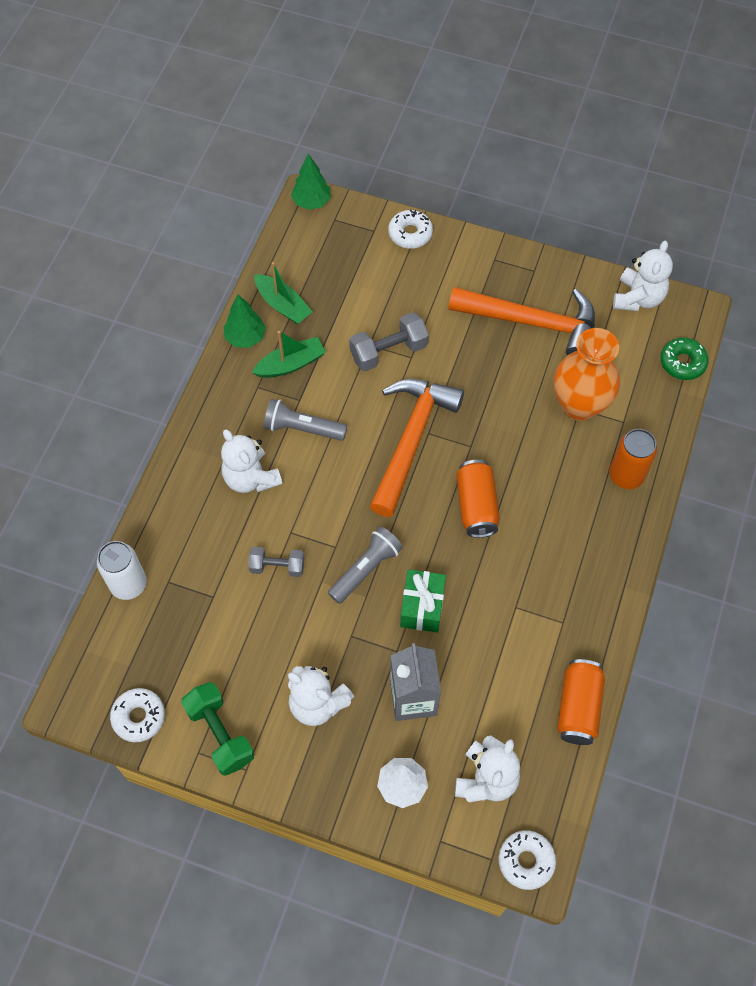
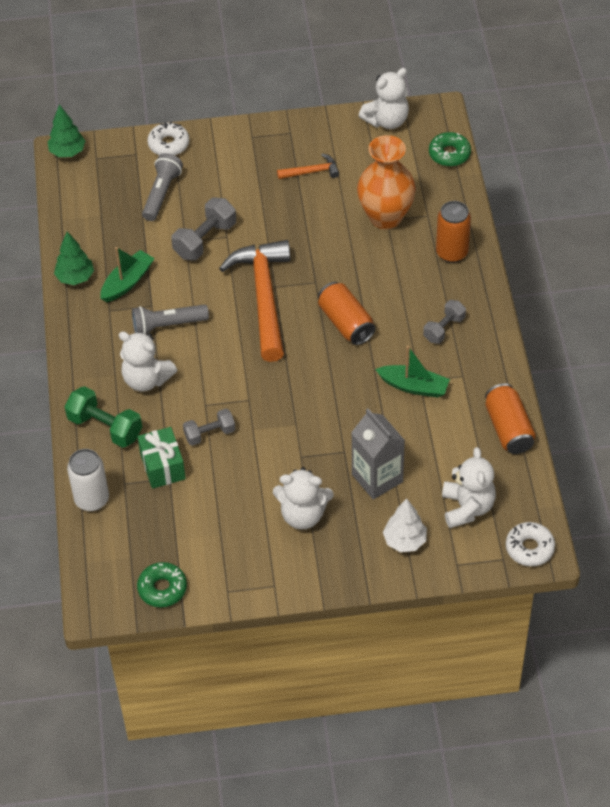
camera: 25 degrees left, 10 degrees down
(139, 717) = (162, 588): white donut -> green donut
(220, 734) = (237, 570): green dumbbell -> green dumbbell (105, 427)
(283, 305) = (92, 240): green boat -> green boat (414, 386)
(366, 569) = (284, 405): grey flashlight -> grey flashlight (161, 194)
(422, 607) = (345, 412): green gift -> green gift (162, 466)
(532, 322) = (312, 172): orange hammer -> orange hammer, size x0.45
(572, 559) = (444, 328): none -> grey dumbbell
(638, 298) = (387, 120): white teddy bear -> white teddy bear turned 60 degrees clockwise

